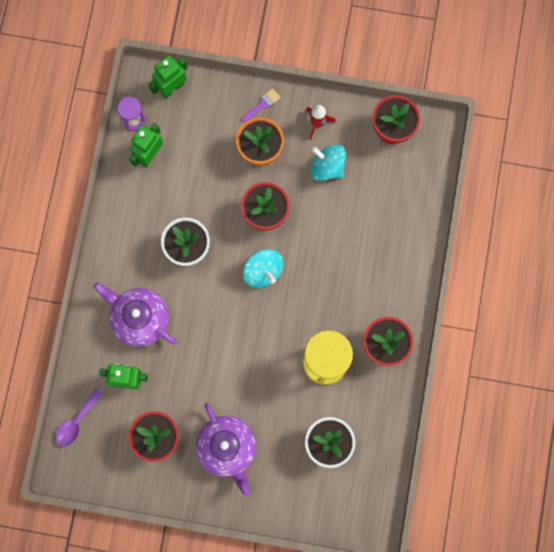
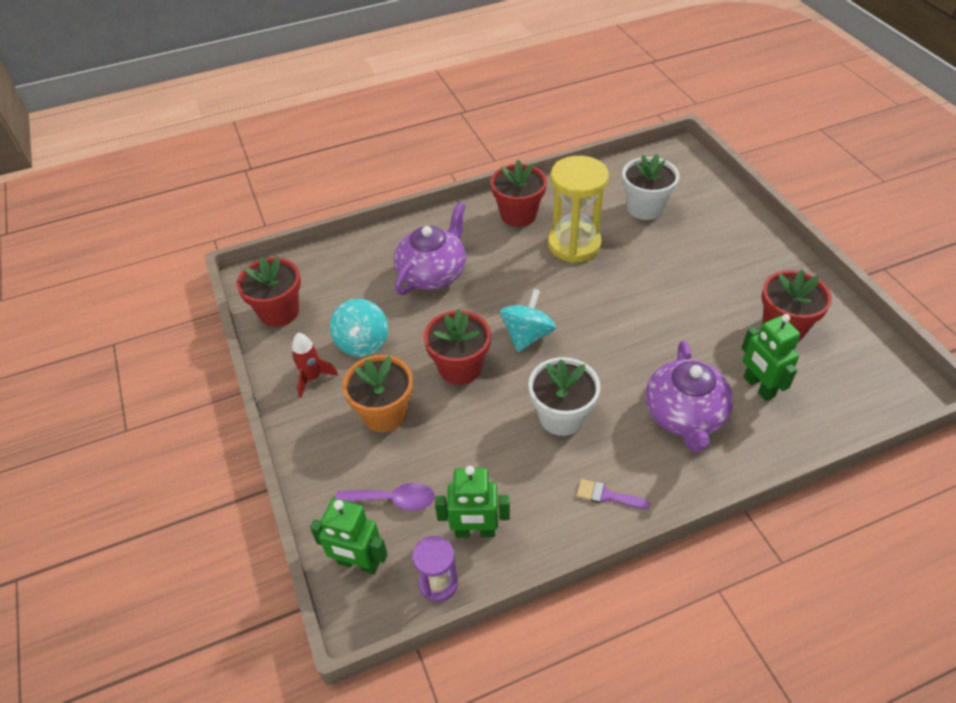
camera: 120 degrees left, 30 degrees down
(76, 422) = (854, 406): purple spoon -> purple spoon (393, 500)
(227, 448) = (729, 270): purple teapot -> purple teapot (433, 273)
(262, 104) = (320, 444): purple brush -> purple brush (607, 496)

